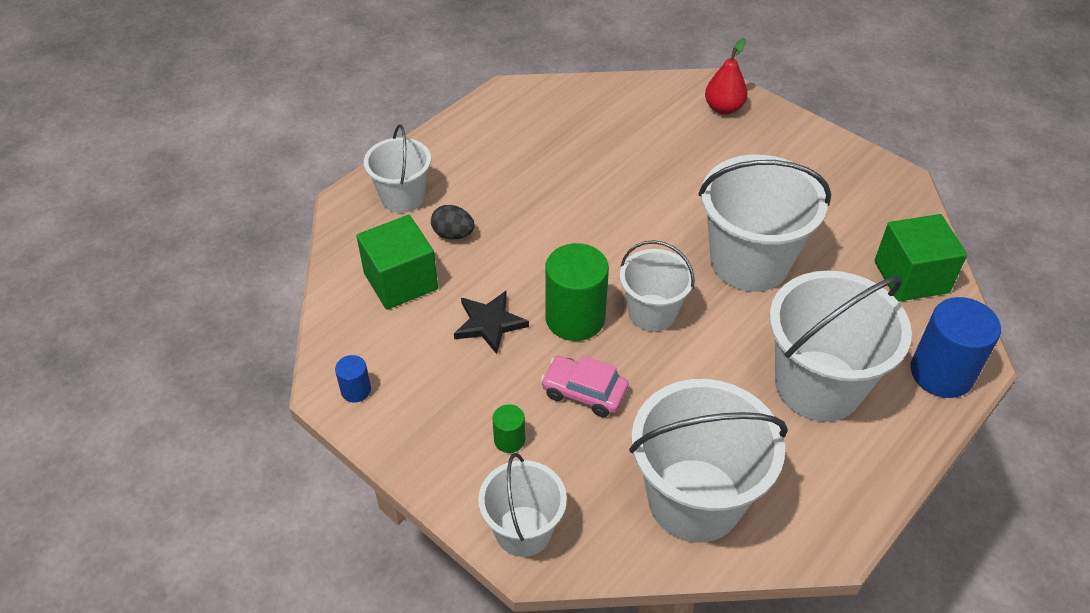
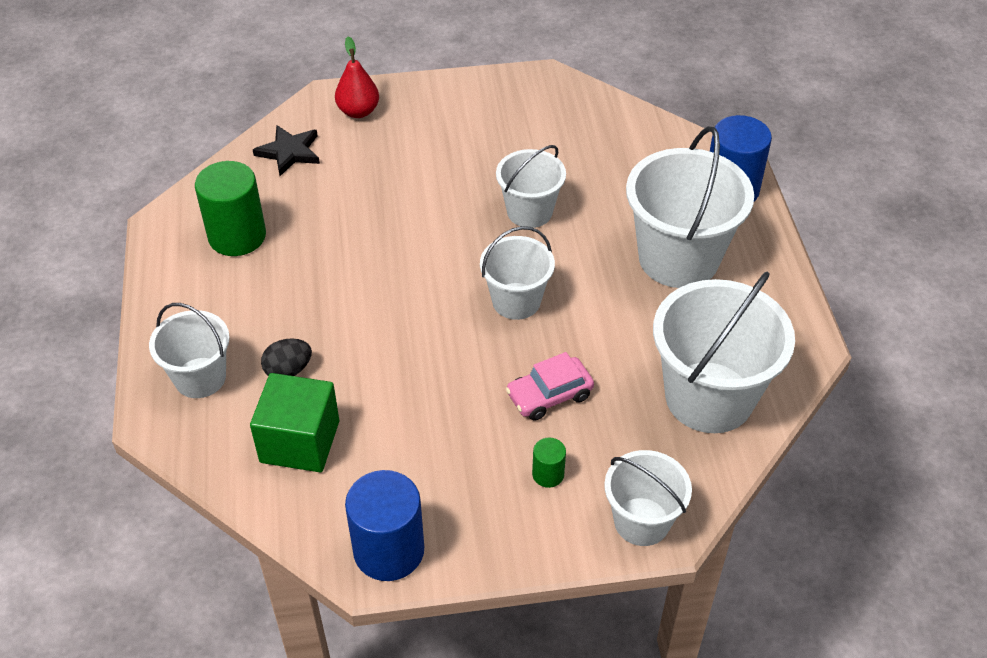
camera: 50 degrees left, 0 degrees up
(356, 390) = (389, 550): blue cylinder -> blue cylinder, size x2.11
(489, 323) = (415, 410): black star -> black star (289, 152)
(575, 318) = (471, 351): green cylinder -> green cylinder (237, 236)
(749, 262) = (529, 212): white bucket -> white bucket, size x0.59
(911, 277) = (637, 140): green cube -> none

